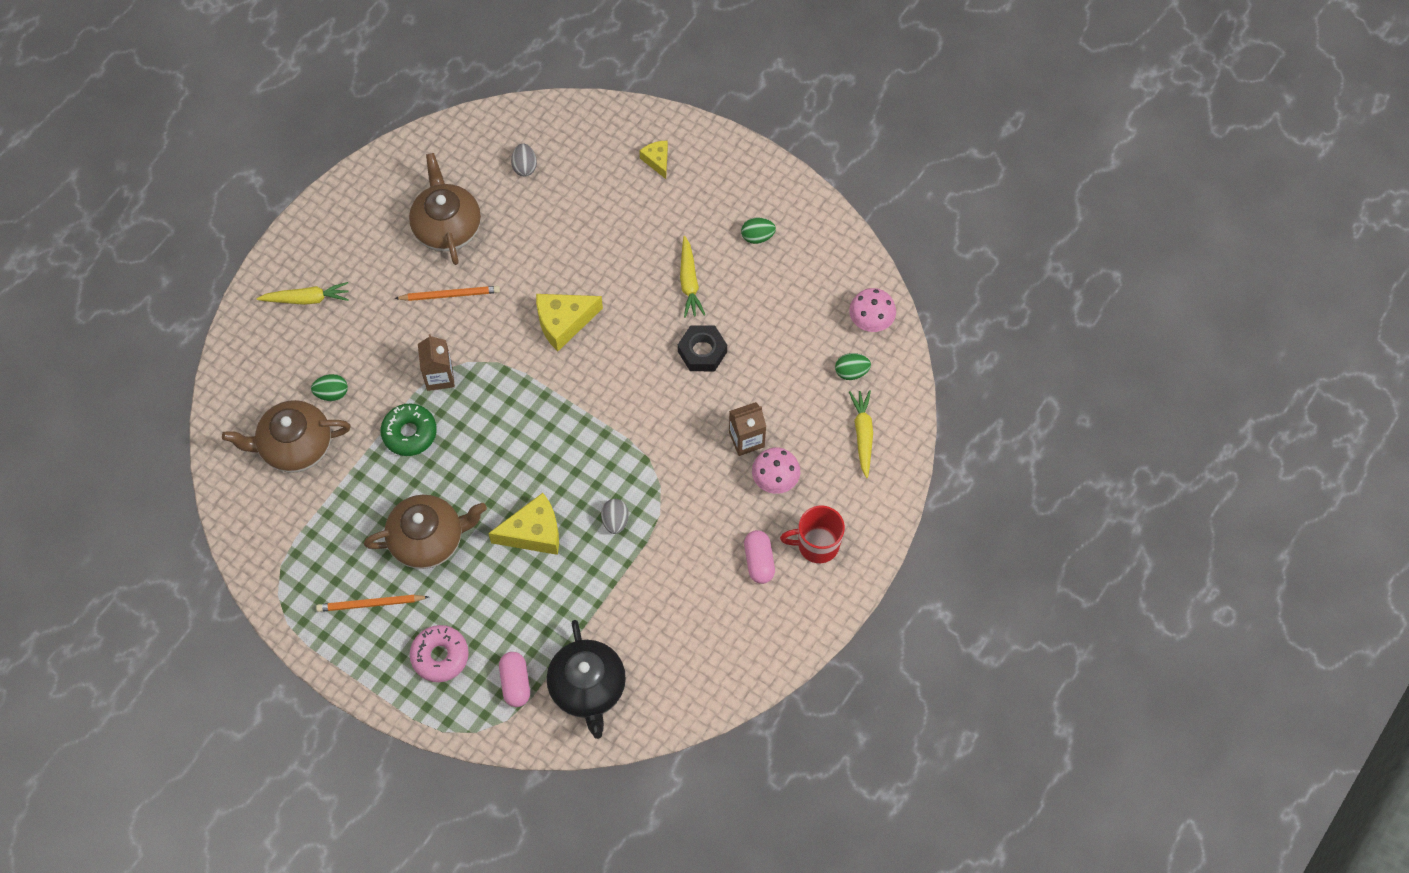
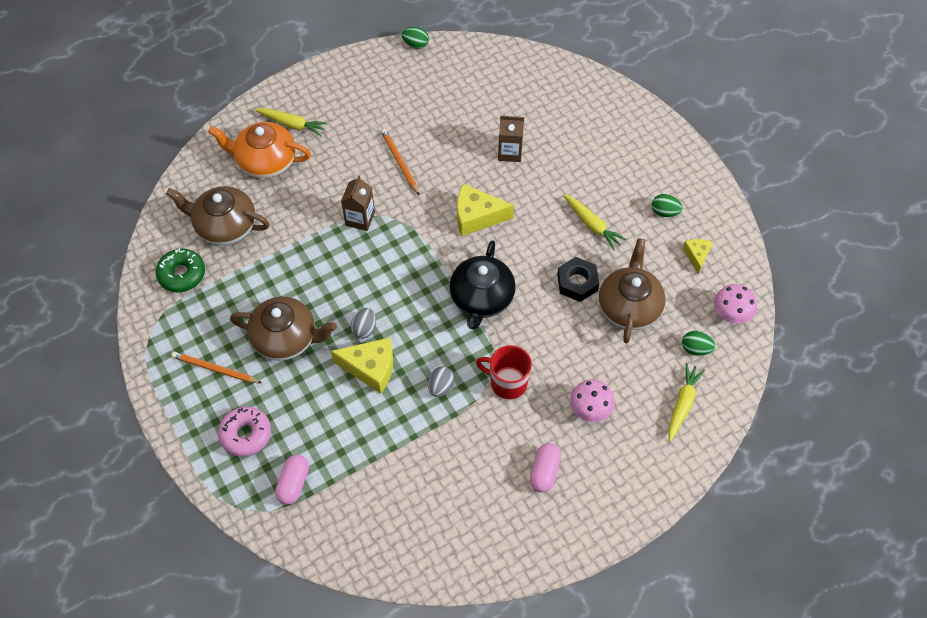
camera: 25 degrees right, 5 degrees down
(299, 354) = (265, 161): none -> orange teapot
(332, 393) = (273, 199): green egg -> green egg (415, 44)
(409, 433) = (315, 251): green donut -> green donut (182, 274)
(447, 227) = (423, 113): brown teapot -> brown teapot (629, 306)
(450, 295) = (399, 162): orange pencil -> orange pencil turned 135 degrees counterclockwise
(524, 167) = (504, 92): grey egg -> grey egg (364, 329)
(588, 687) = (350, 514): black teapot -> black teapot (481, 298)
(657, 161) = (610, 126): yellow cheese -> yellow cheese (696, 256)
(689, 282) = (592, 225): yellow carrot -> yellow carrot turned 60 degrees counterclockwise
(746, 439) = (581, 367): brown carton -> brown carton (510, 152)
(816, 545) = (600, 479): red mug -> red mug (507, 382)

